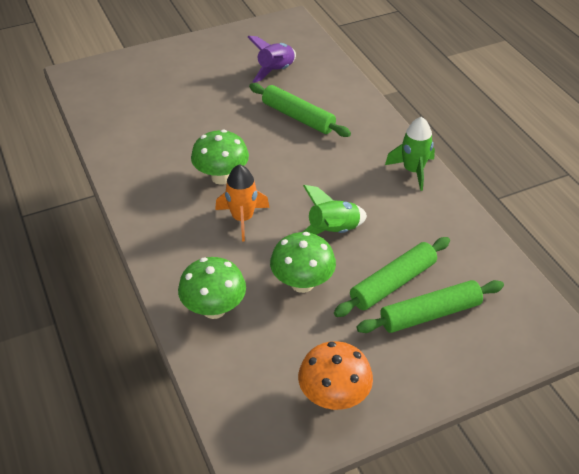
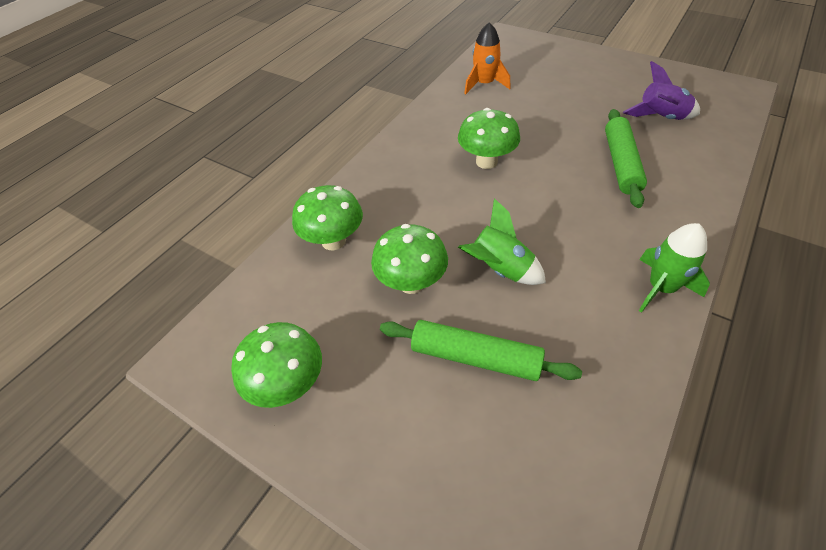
camera: 60 degrees right, 5 degrees up
(242, 219) = (451, 200): orange rocket -> orange rocket (484, 84)
(334, 397) = (288, 384): orange mushroom -> green mushroom
(430, 314) = (461, 417): green rolling pin -> none

